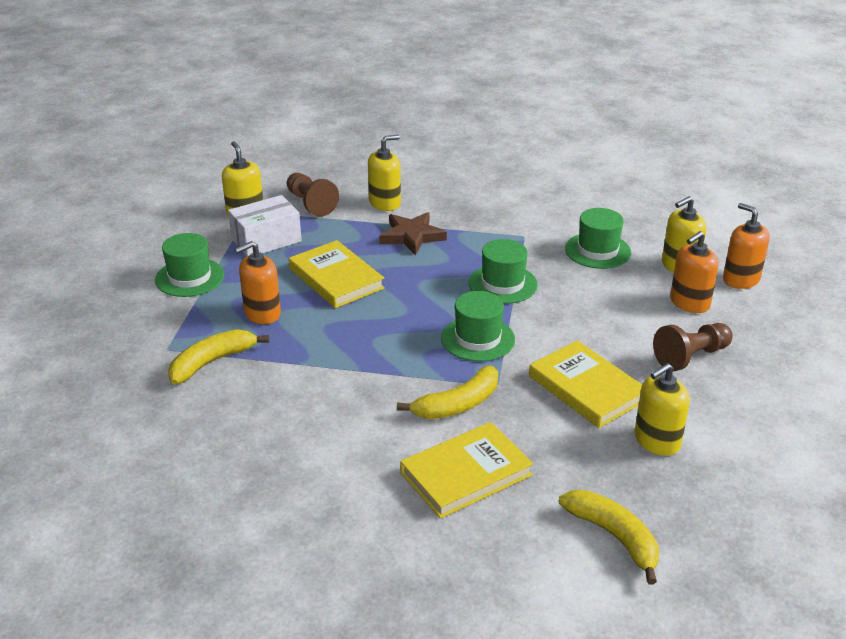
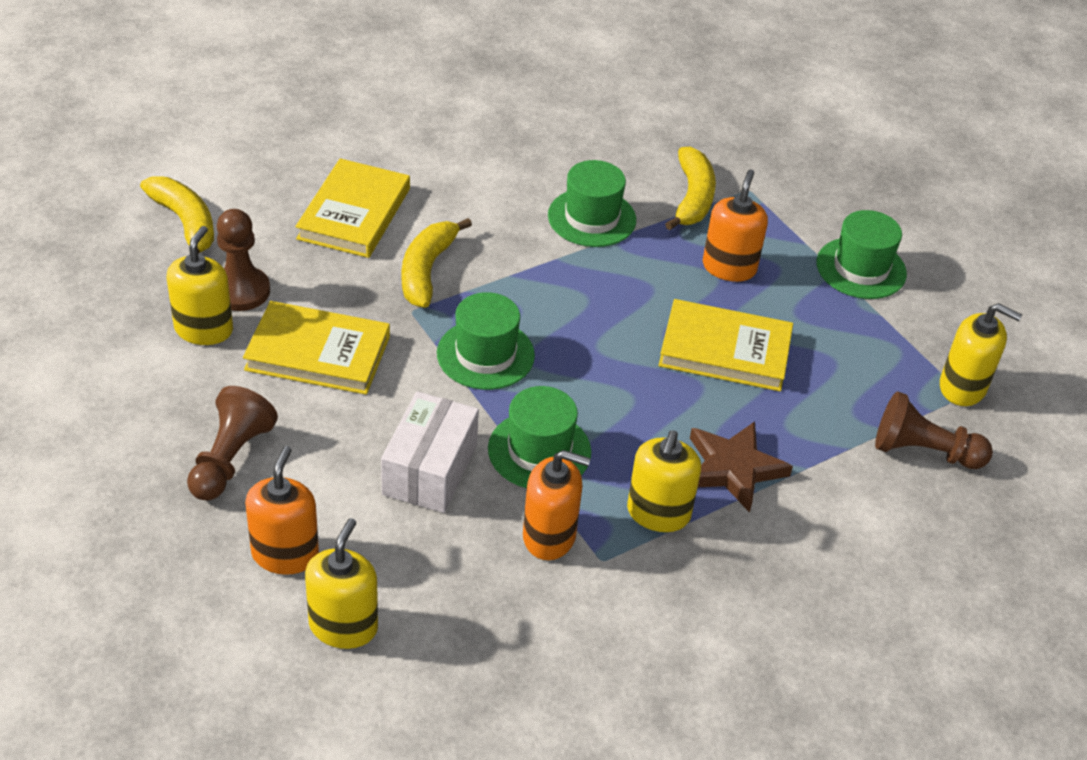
camera: 135 degrees right, 10 degrees up
(266, 240) = (874, 360): white box -> white box (429, 469)
(385, 203) = (844, 512): yellow soap dispenser -> yellow soap dispenser (658, 513)
(597, 251) = (478, 589): green hat -> green hat (592, 218)
(608, 455) = (241, 291): none -> brown pawn
(614, 537) = (185, 223): yellow banana -> yellow banana turned 135 degrees counterclockwise
(741, 279) = (239, 649): orange soap dispenser -> orange soap dispenser (549, 536)

